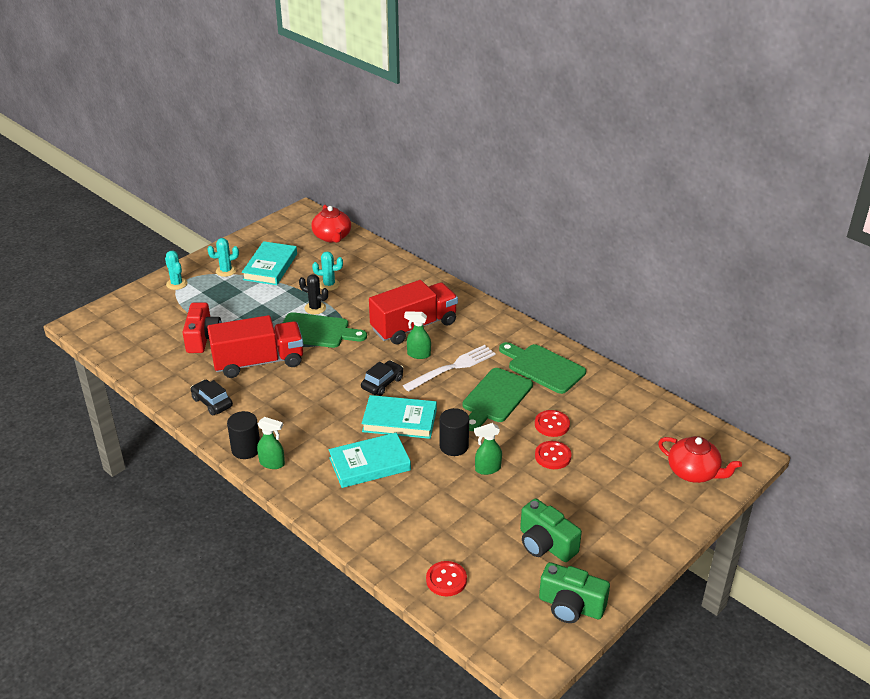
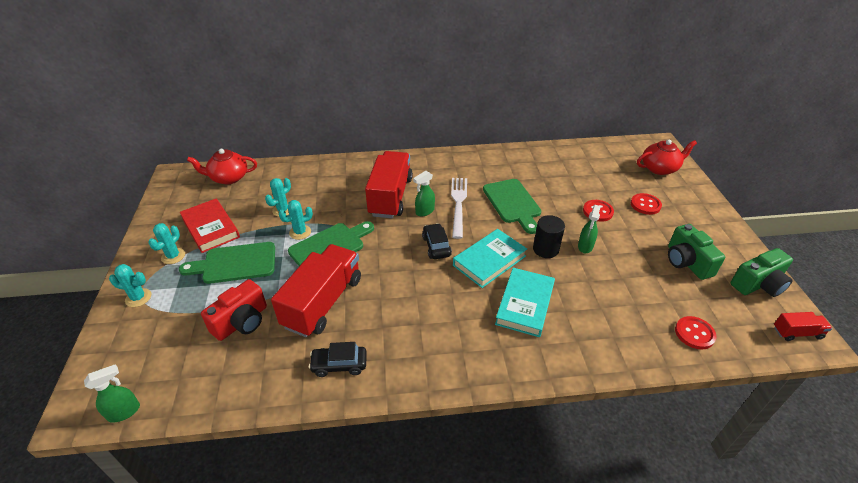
camera: 50 degrees left, 5 degrees up
(203, 338) = (242, 322): red camera -> red camera turned 90 degrees clockwise
(246, 449) = (430, 375): black cylinder -> none
(270, 267) = (211, 228): turquoise book -> red book
(272, 463) = (467, 366): green spray bottle -> green spray bottle (124, 412)
(315, 308) = (300, 232): black cactus -> turquoise cactus
(332, 237) = (228, 178): red teapot -> red teapot turned 150 degrees clockwise
(525, 652) = (797, 333): none -> red truck
(543, 367) = (503, 168): green cutting board -> green cutting board (235, 263)
(545, 544) = (686, 262): green camera -> green camera turned 75 degrees clockwise
(552, 424) = (565, 195): red button -> red button (645, 205)

